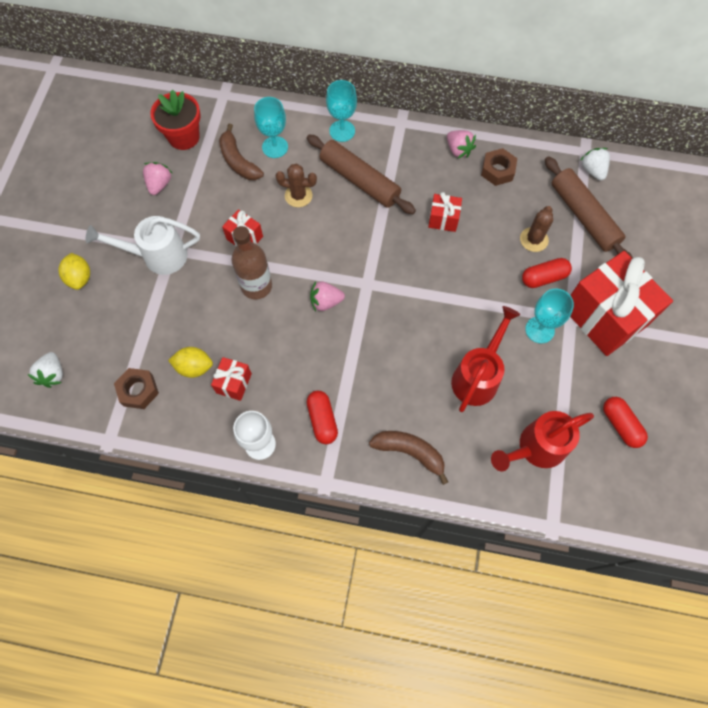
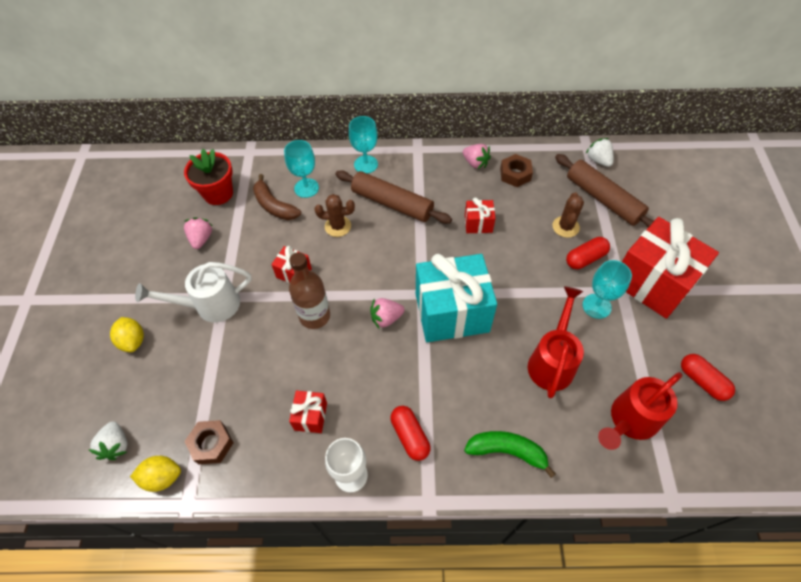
camera: 10 degrees left, 10 degrees down
(194, 367) = (266, 408): yellow lemon -> yellow lemon (162, 477)
(392, 308) = (452, 312): none -> turquoise gift
(410, 452) = (507, 451): brown banana -> green banana

